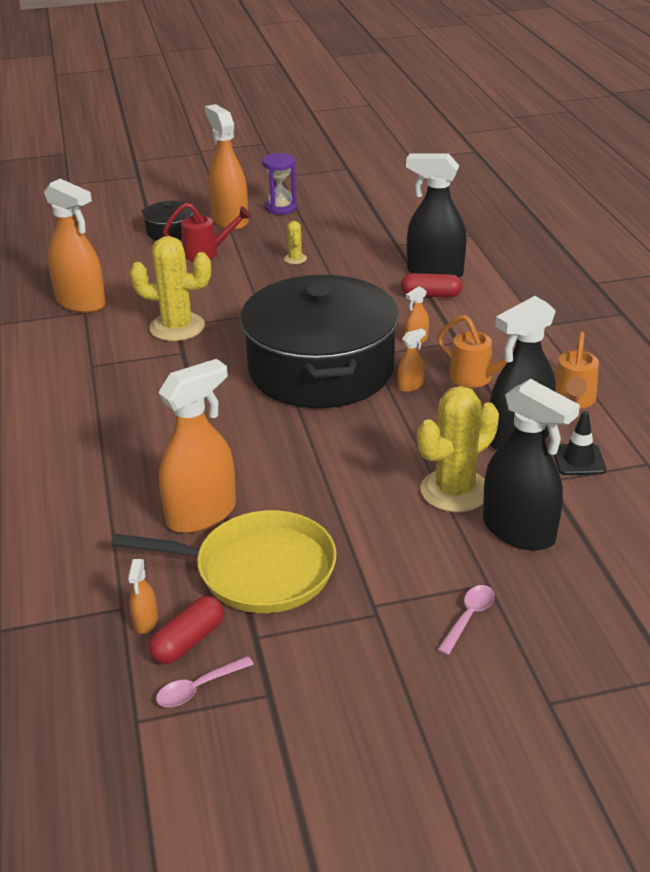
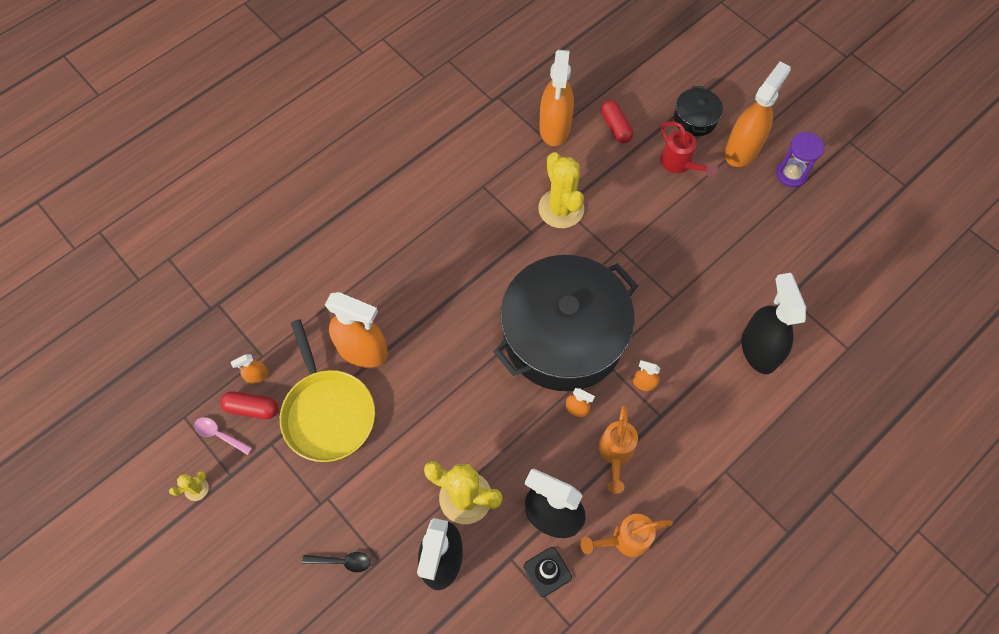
camera: 60 degrees right, 30 degrees up
(295, 259) = (711, 232): yellow cactus -> yellow cactus (196, 489)
(431, 295) = (720, 363): red capsule -> red capsule (615, 127)
(468, 617) = (342, 561): pink spoon -> black spoon

